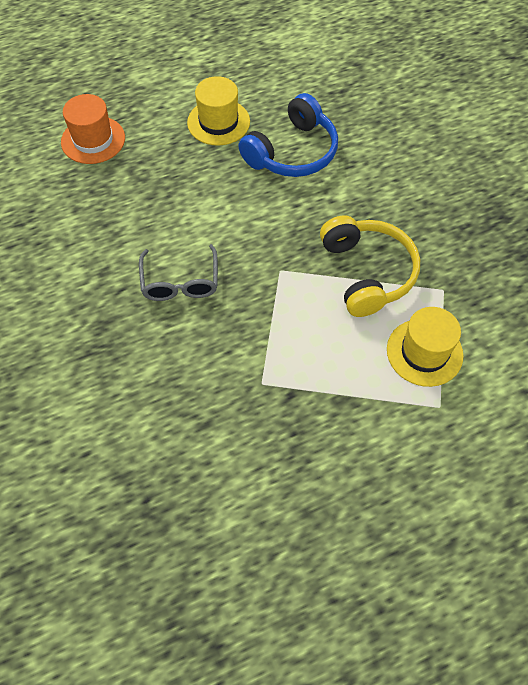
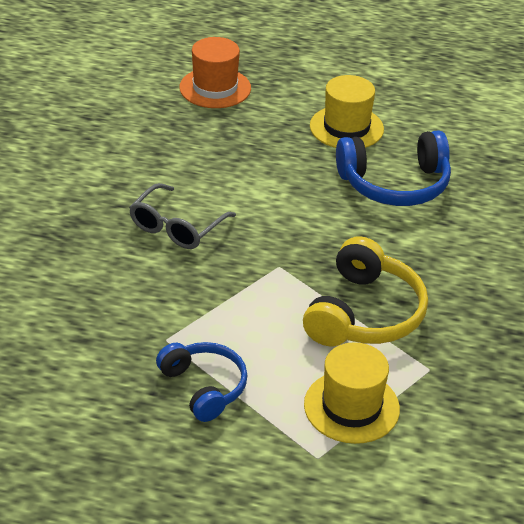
camera: 35 degrees right, 20 degrees down
(322, 404) = (204, 387): none -> blue headphones

